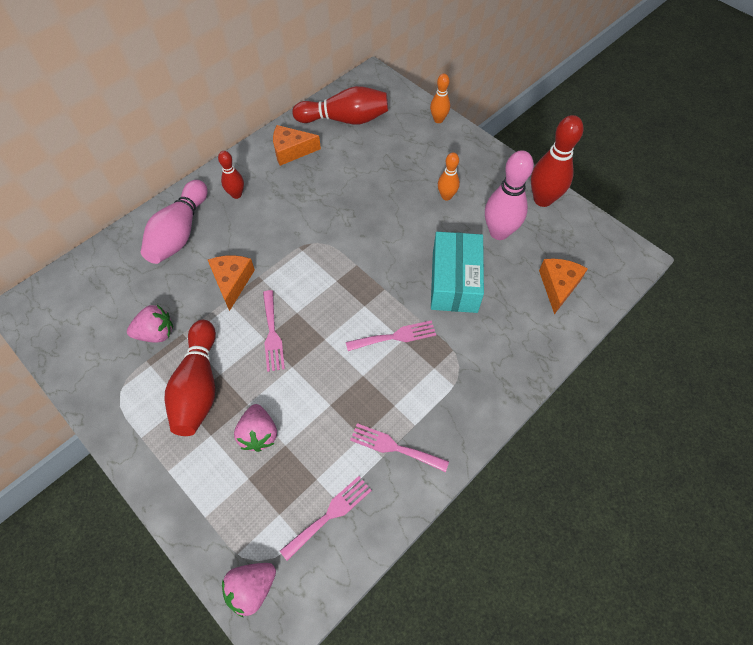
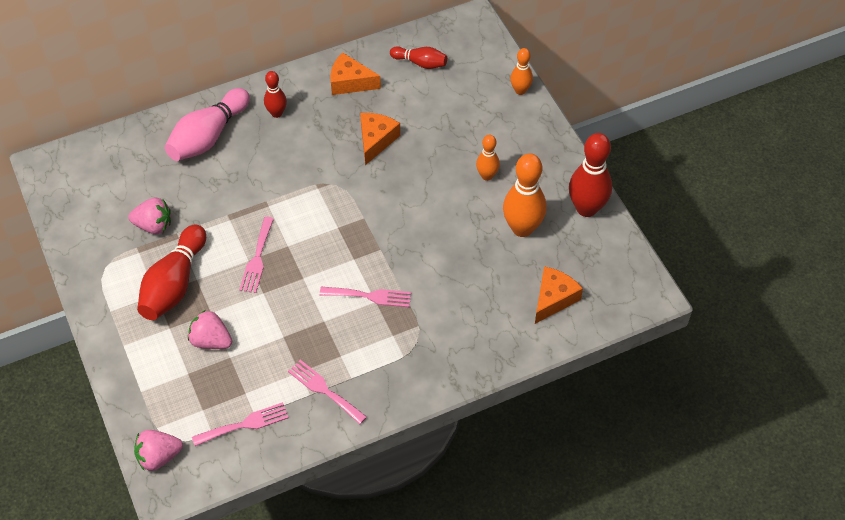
camera: 20 degrees right, 5 degrees down
(232, 282) = (239, 199): orange cheese -> orange cheese (376, 140)
(259, 434) = (211, 340): pink strawberry -> pink strawberry turned 105 degrees clockwise
(345, 119) = (420, 63): red bowling pin -> red bowling pin, size x0.56
(454, 281) = (452, 263): turquoise box -> none
(499, 232) = (522, 228): pink bowling pin -> orange bowling pin

